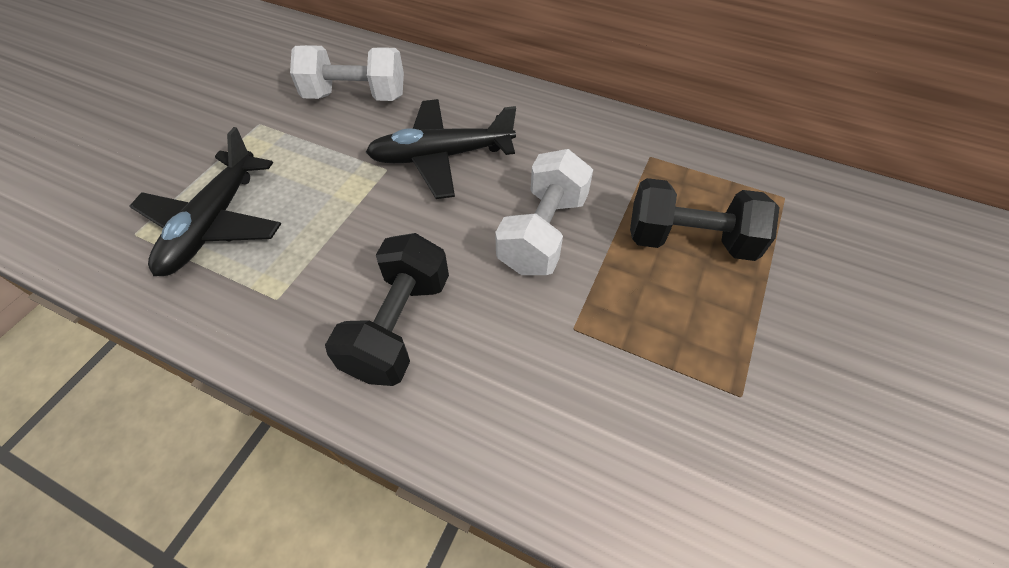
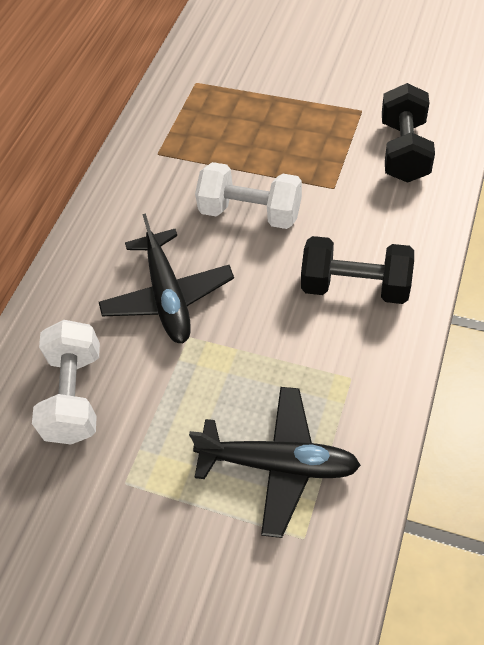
camera: 90 degrees left, 0 degrees up
(689, 240) = (244, 131): black dumbbell -> black dumbbell (404, 151)

